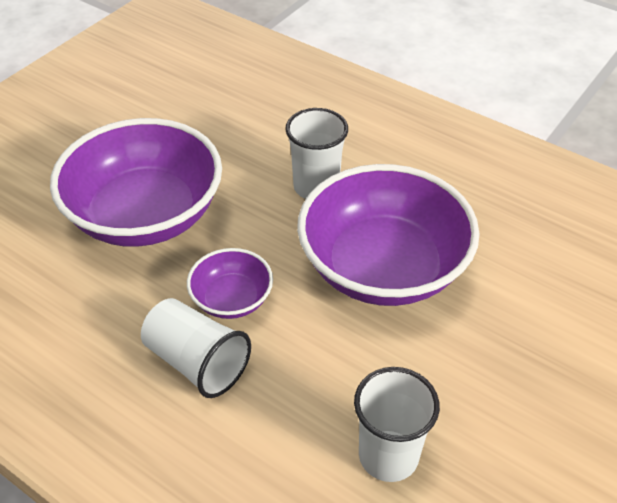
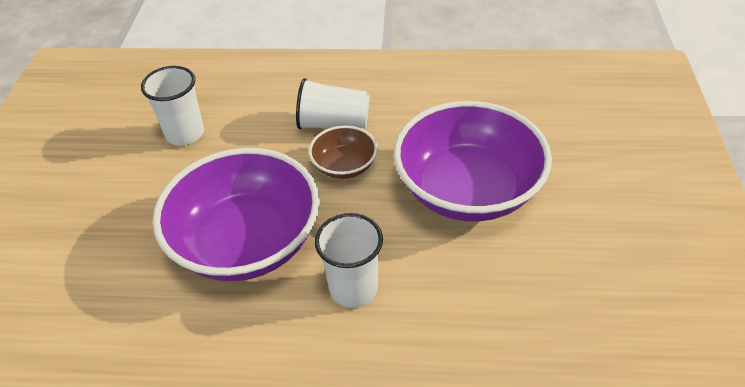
camera: 150 degrees right, 0 degrees up
(232, 299) = (344, 166): purple bowl -> brown bowl

